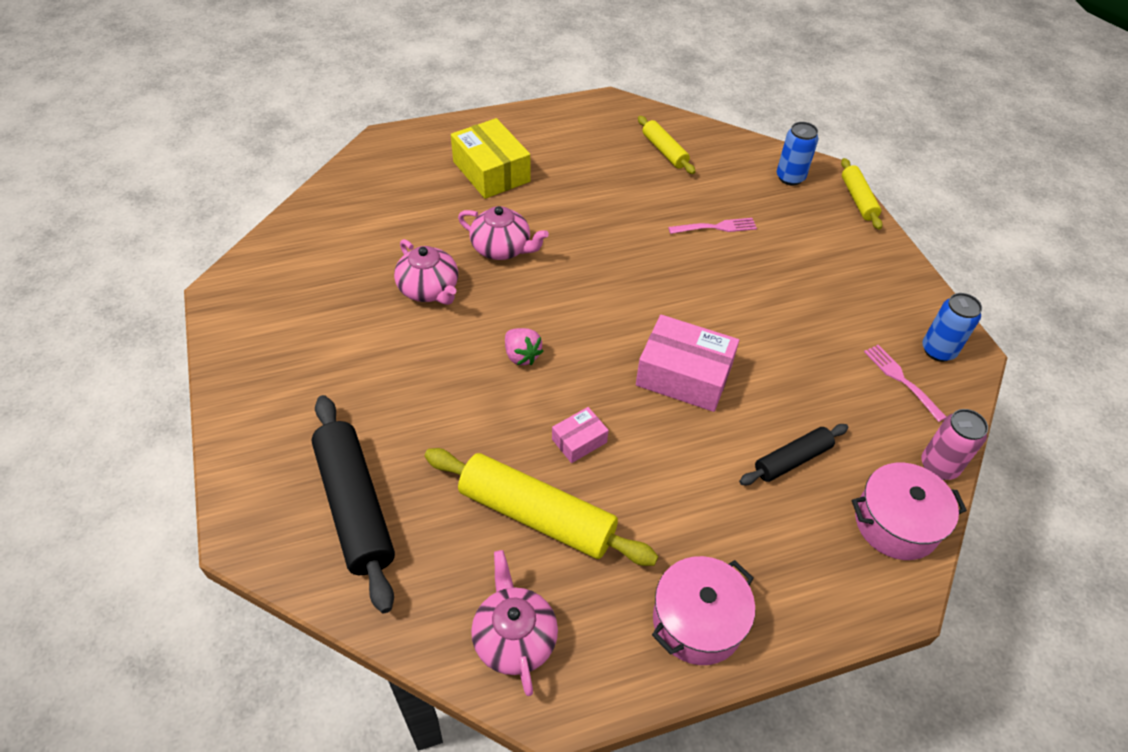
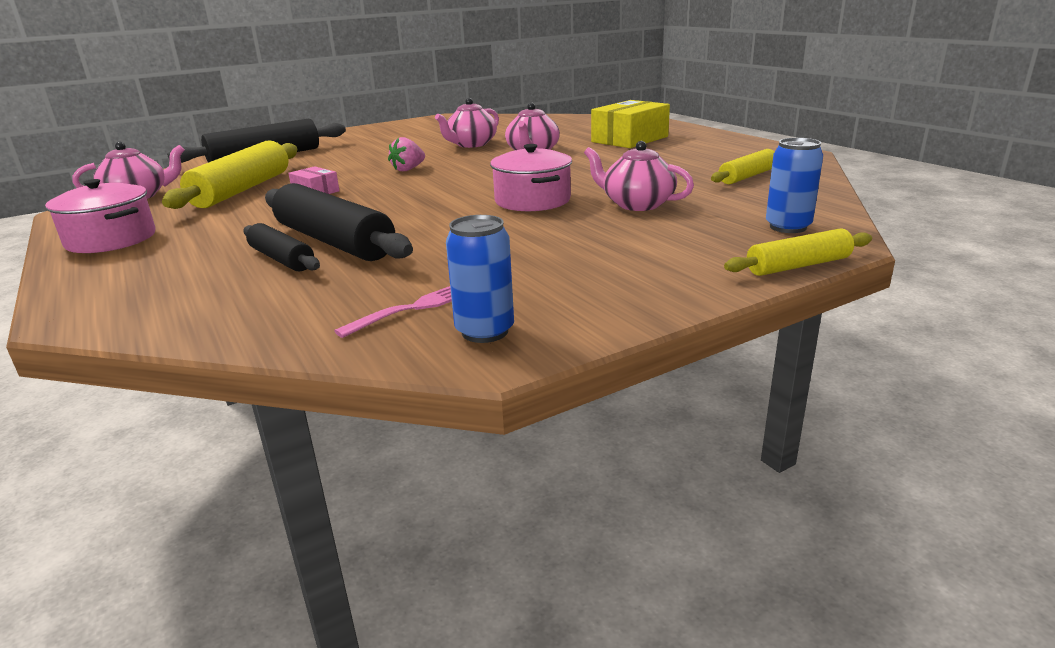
camera: 80 degrees right, 25 degrees down
(684, 375) = (397, 212): pink box -> none
(715, 227) = (636, 204): pink fork -> pink teapot
(756, 423) = (334, 242): none -> black rolling pin
(896, 523) = (173, 312): pink pot -> pink pot (532, 200)
(939, 466) = (255, 336): pink can -> none

